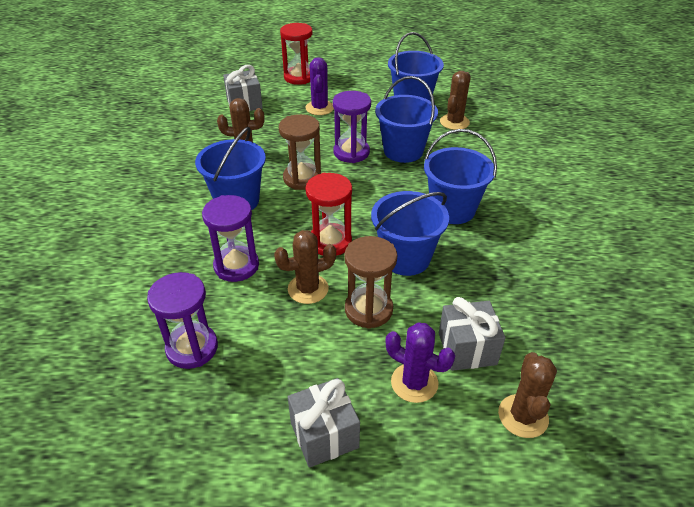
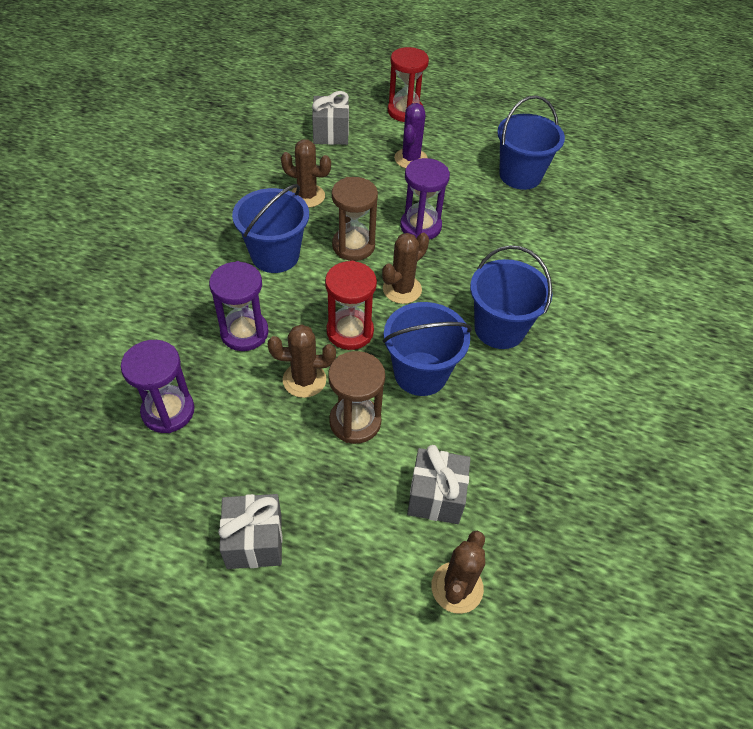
camera: 15 degrees right, 10 degrees up
(403, 151) = (479, 239): blue bucket -> none
(414, 383) = (364, 516): purple cactus -> none
(454, 122) = (556, 215): brown cactus -> brown cactus (402, 289)

